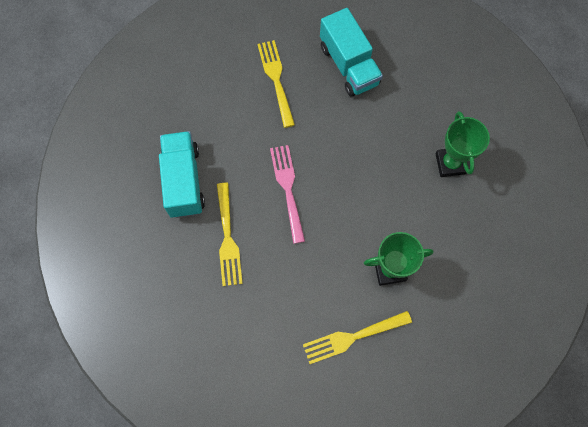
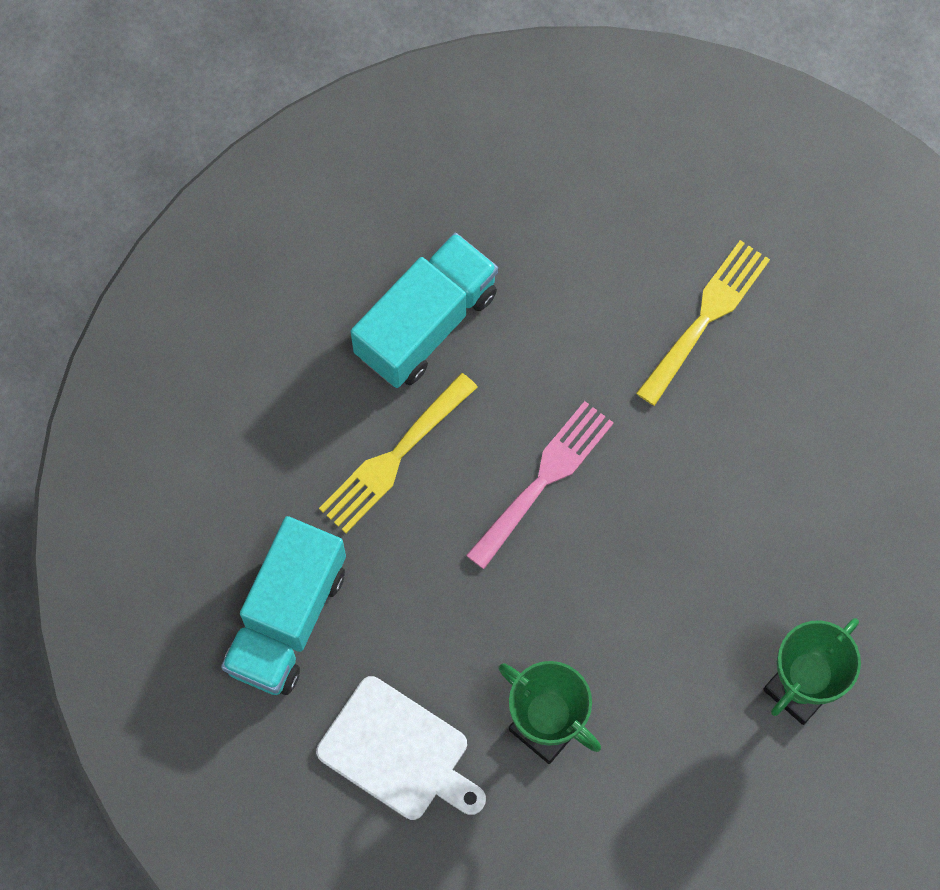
camera: 50 degrees right, 0 degrees up
(348, 65) = (830, 404): turquoise truck -> turquoise truck (287, 619)
(352, 337) = (398, 752): yellow fork -> white cutting board

